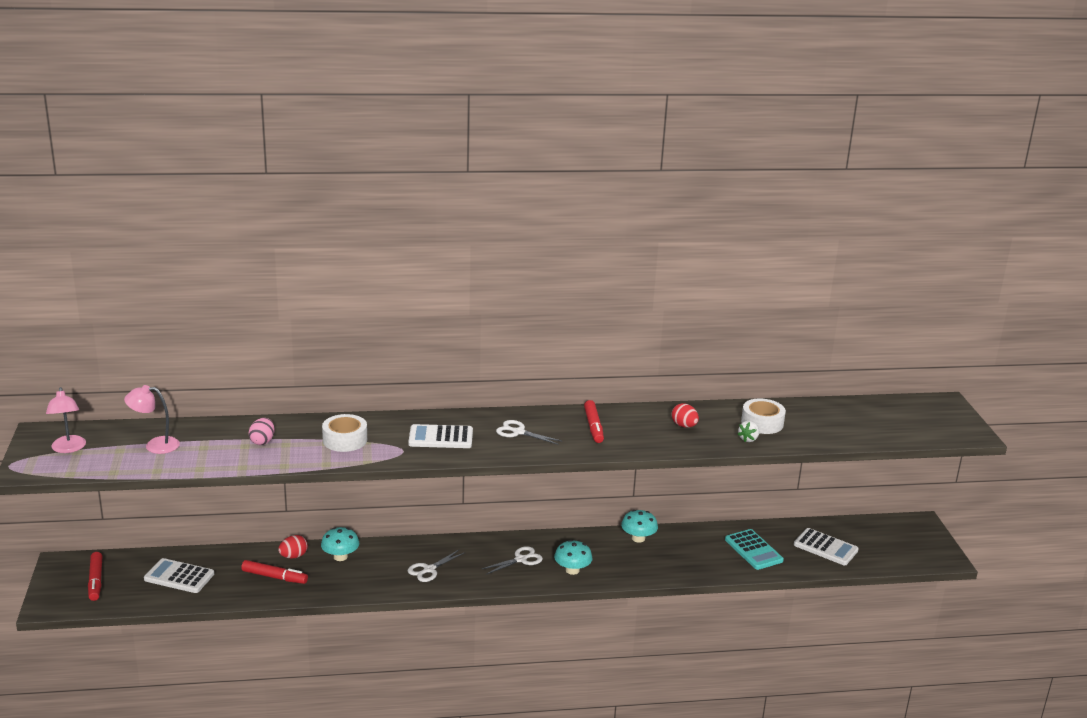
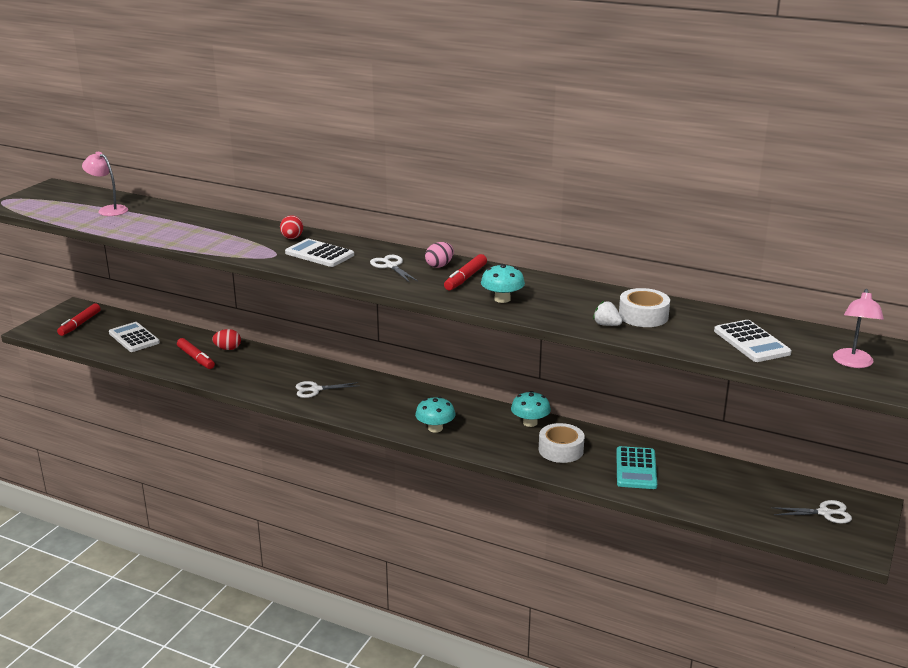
camera: 35 degrees right, 0 degrees up
(68, 448) = (53, 199): pink lamp -> pink lamp (853, 363)
(262, 441) = (183, 224): pink egg -> pink egg (439, 265)
(340, 557) = (261, 359): turquoise mushroom -> turquoise mushroom (502, 299)
(345, 440) = (243, 238): white tape -> white tape (561, 450)
(520, 559) = (400, 406): white scissors -> white scissors (824, 513)
(684, 426) = (555, 298): red egg -> red egg (292, 238)
(748, 439) = (606, 325): white strawberry -> white strawberry turned 60 degrees clockwise
(825, 547) = (721, 491): white calculator -> white calculator (751, 342)

